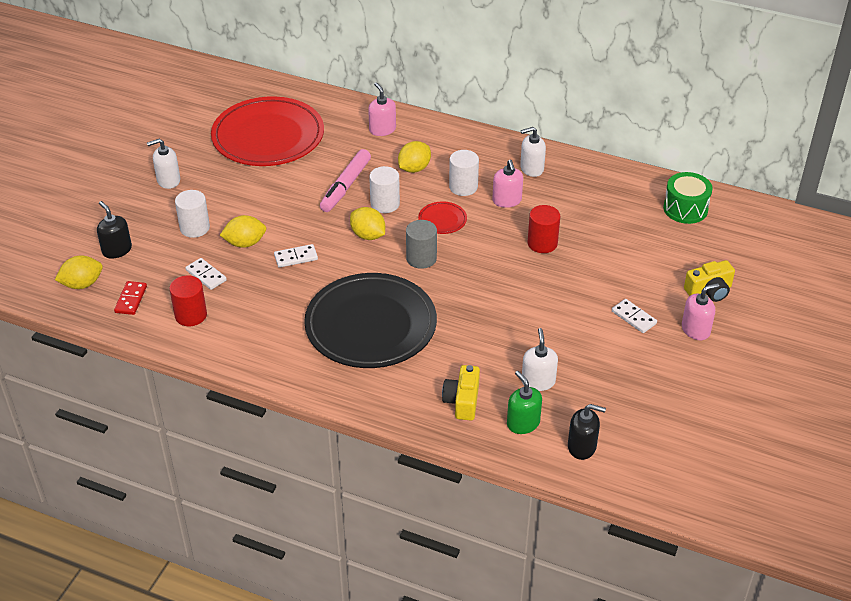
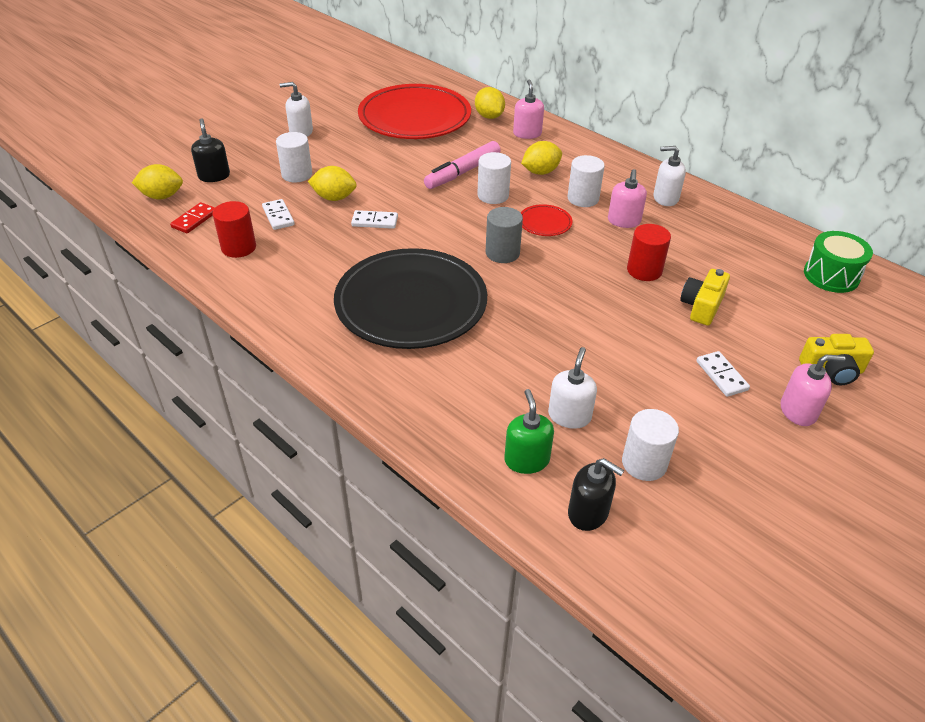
camera: 20 degrees right, 0 degrees up
(368, 235) = (459, 219): yellow lemon -> yellow lemon (489, 116)
(462, 401) = (467, 412): yellow camera -> yellow camera (701, 306)
(605, 400) = (644, 463): none -> white cylinder

